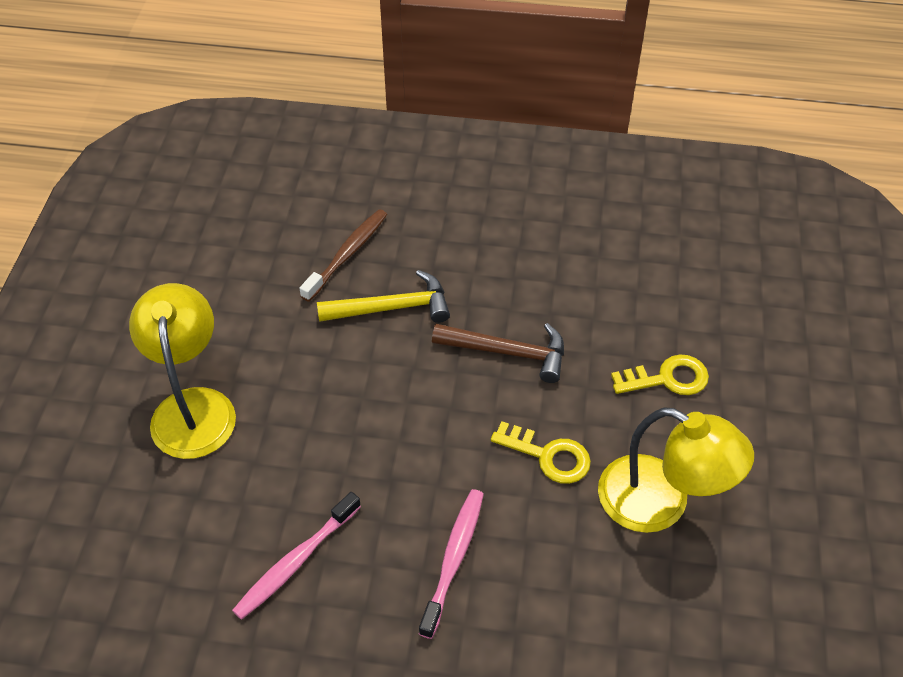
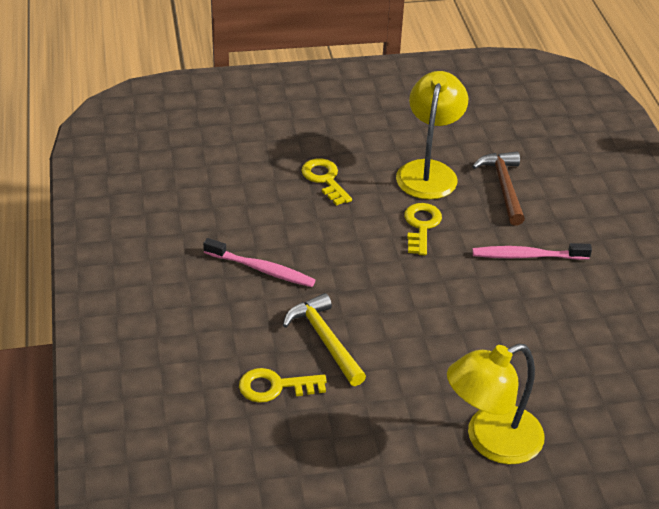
camera: 110 degrees left, 10 degrees down
(296, 562) = (580, 334): pink toothbrush -> pink toothbrush (261, 269)
(347, 254) = (275, 386): brown toothbrush -> yellow key
(507, 352) = (339, 262): brown hammer -> brown hammer (503, 187)

